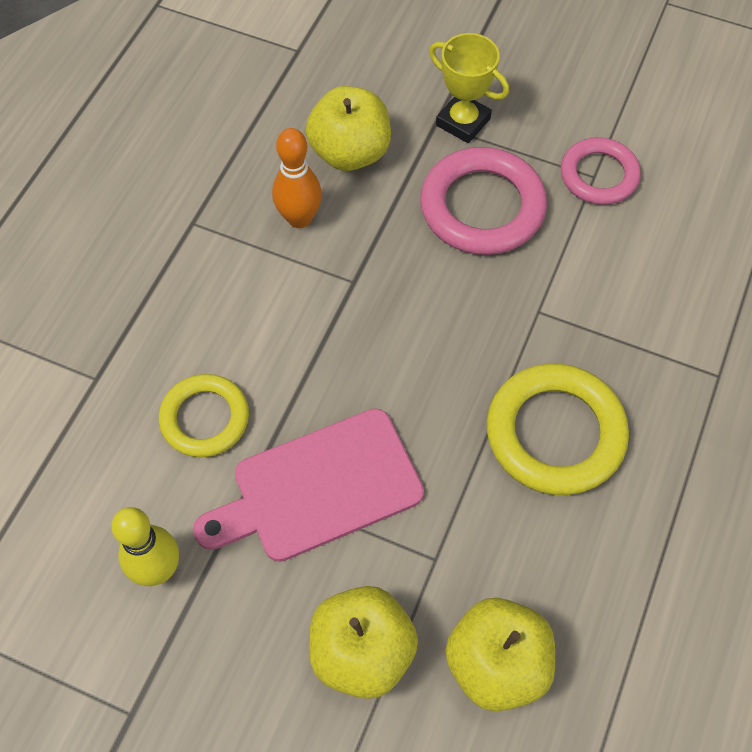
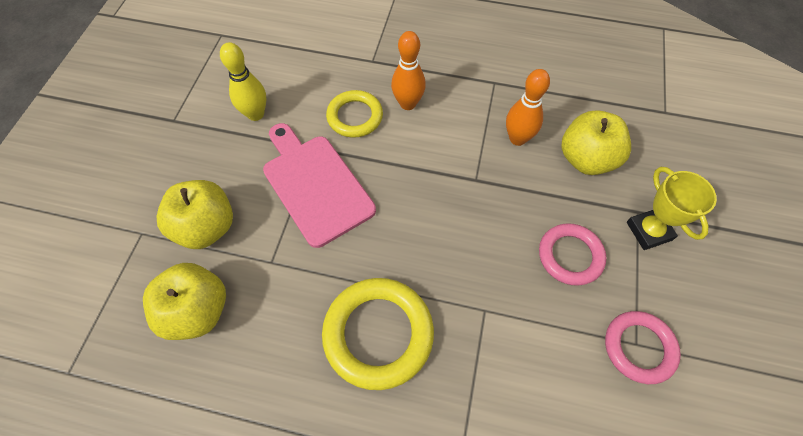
camera: 80 degrees right, 0 degrees up
(200, 341) = (408, 104): none -> orange bowling pin
(463, 122) = (648, 231): yellow trophy -> yellow trophy turned 45 degrees counterclockwise
(482, 207) = (570, 256): pink ring -> pink ring, size x0.64

